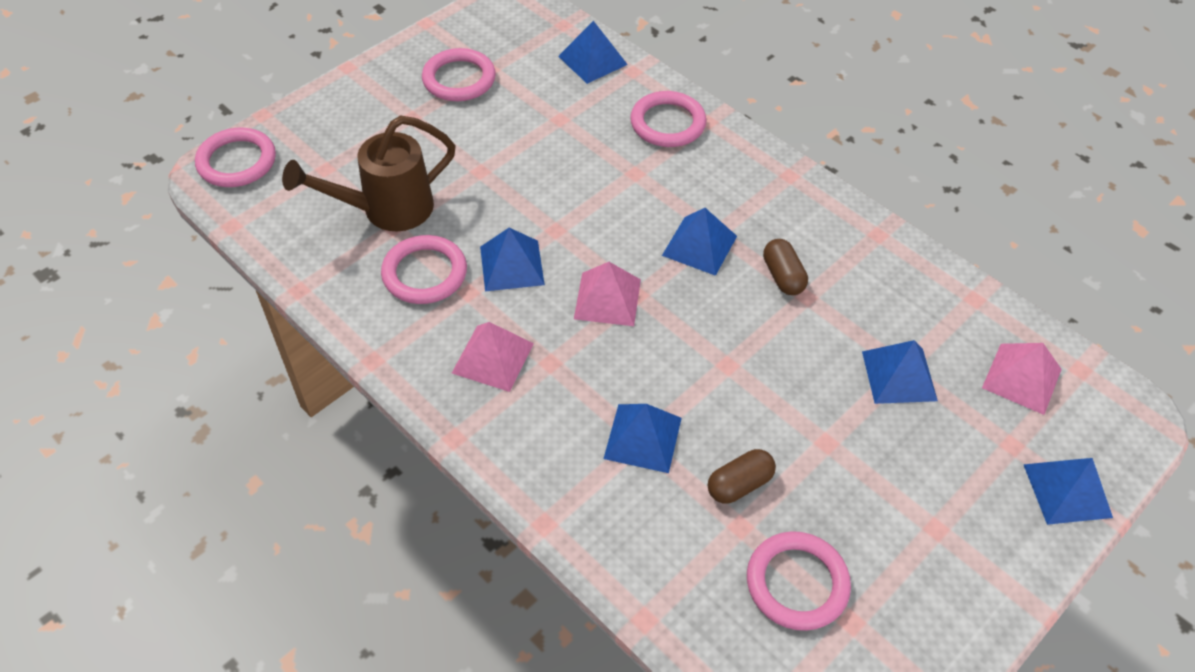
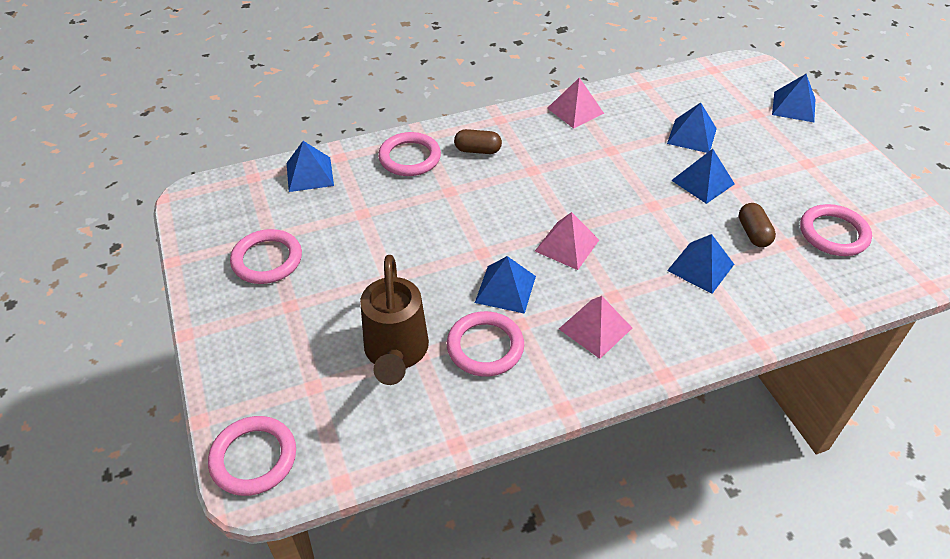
camera: 65 degrees left, 5 degrees down
(699, 245) = (540, 182): blue pyramid -> blue pyramid (702, 182)
(783, 276) = (589, 154): brown capsule -> brown capsule (477, 150)
(1022, 378) = (711, 91): pink pyramid -> pink pyramid (575, 110)

